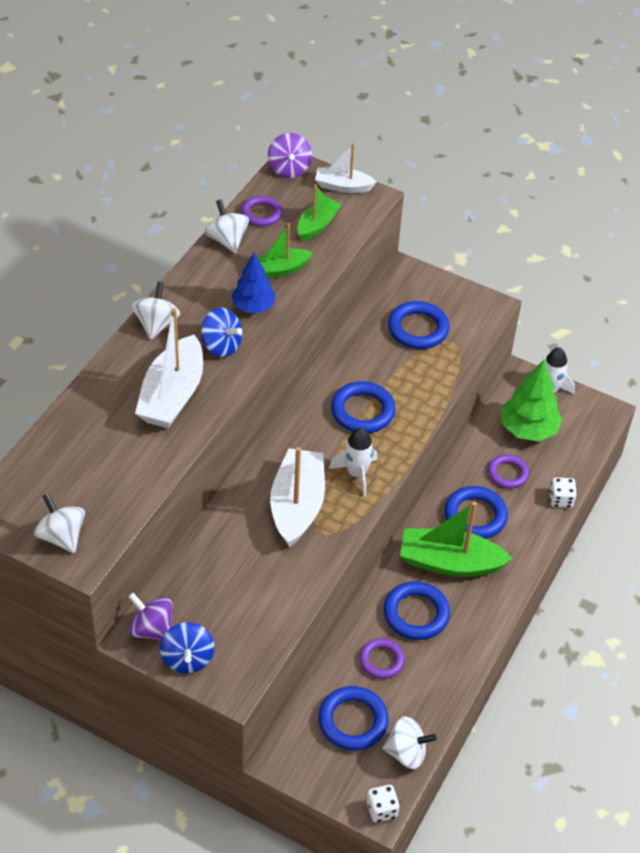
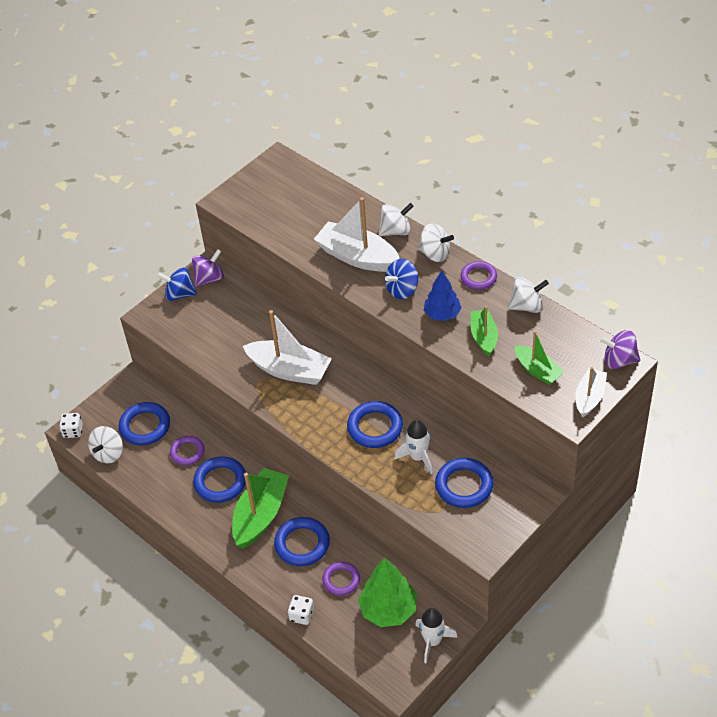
camera: 110 degrees right, 0 degrees up
(61, 536) = (246, 192): white spinning top -> white spinning top (396, 231)
(261, 214) = (558, 333): purple ring -> purple ring (478, 277)
(356, 474) = (310, 412): white rocket -> white rocket (418, 457)

